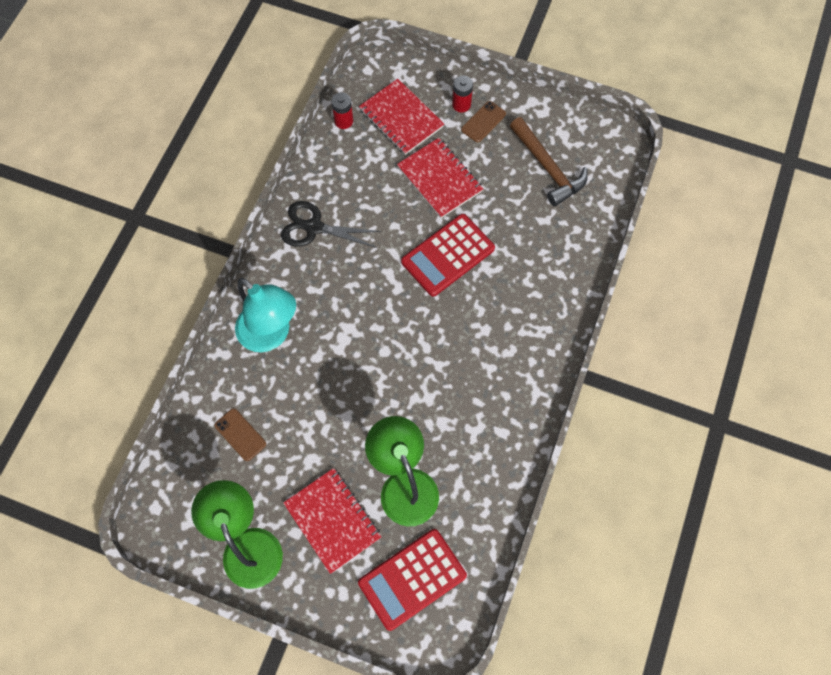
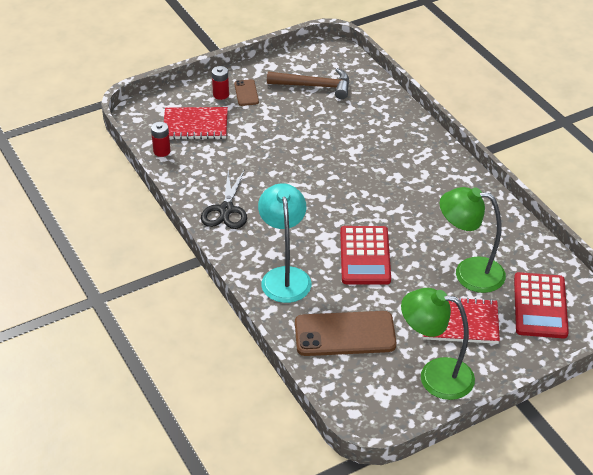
camera: 50 degrees left, 25 degrees down
(240, 434) = (345, 334): brown phone -> brown phone, size x2.02
(271, 335) = (285, 276): turquoise lamp -> turquoise lamp turned 90 degrees counterclockwise
(313, 227) = (226, 210): black scissors -> black scissors turned 45 degrees counterclockwise
(439, 179) = (263, 134): red notebook -> none
(447, 255) = (324, 161): red calculator -> red calculator (365, 256)

